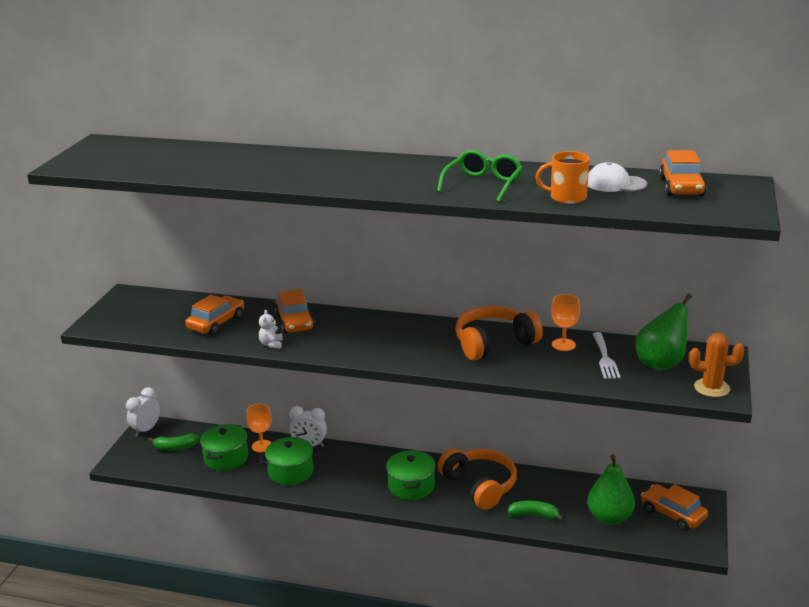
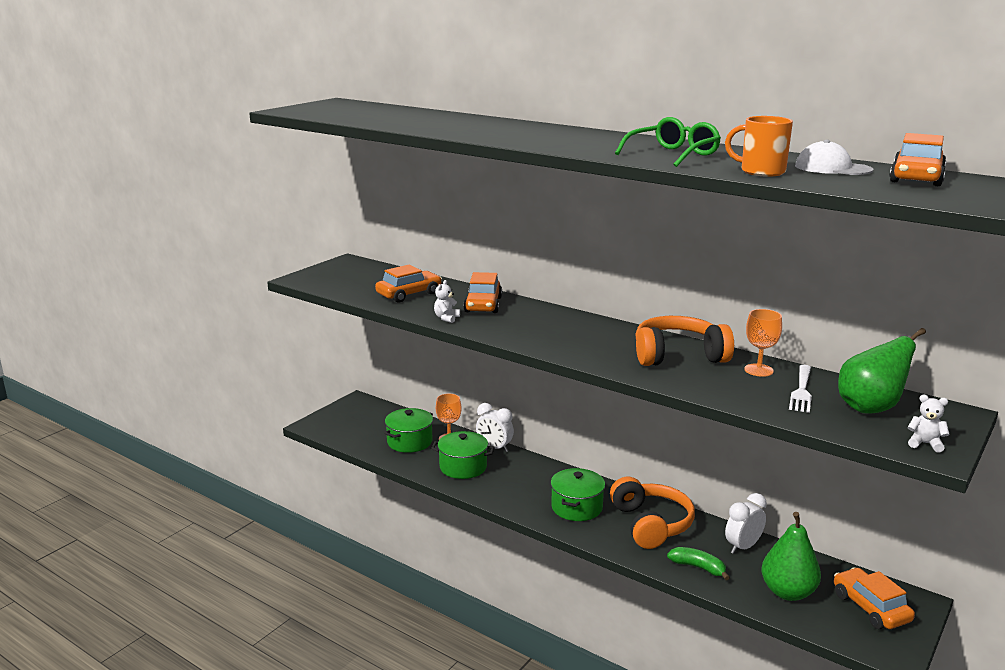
camera: 20 degrees right, 5 degrees down
(146, 430) = (353, 403): white clock -> white clock (743, 547)
(175, 447) = (369, 423): green banana -> none
(711, 388) = (925, 444): orange cactus -> white teddy bear

